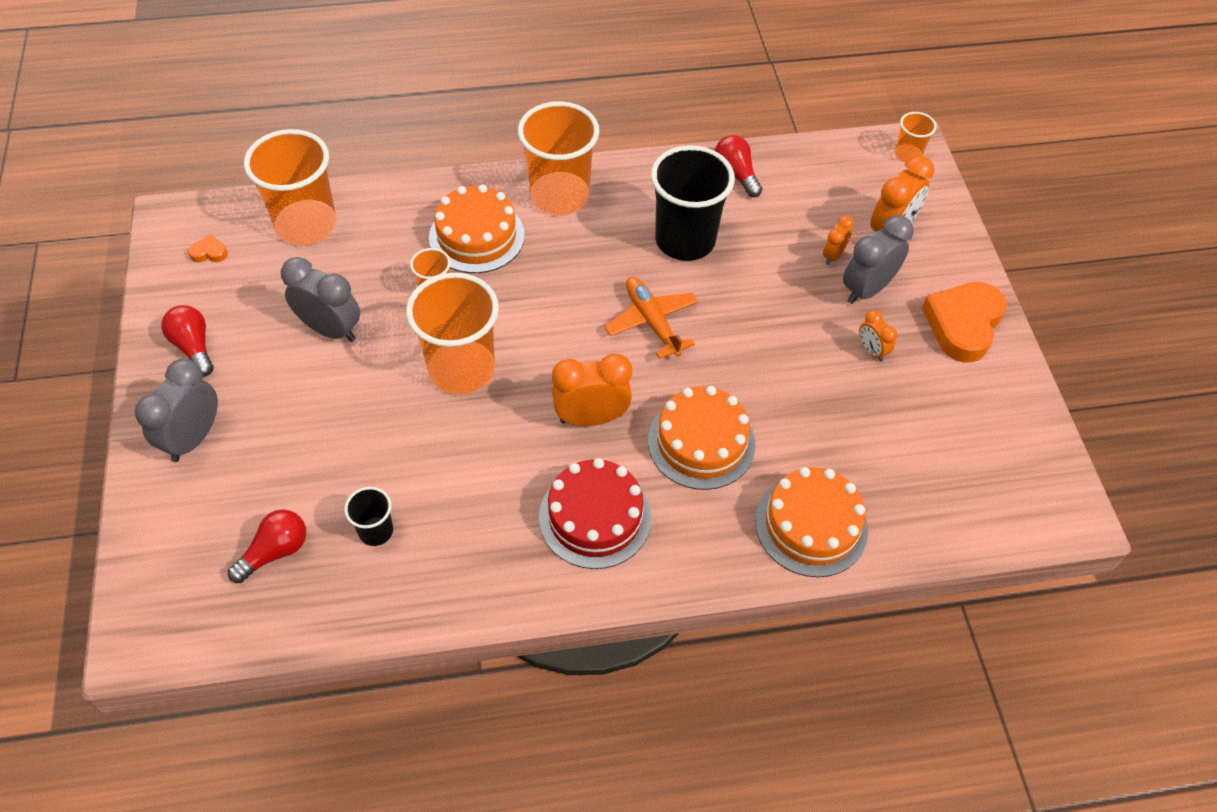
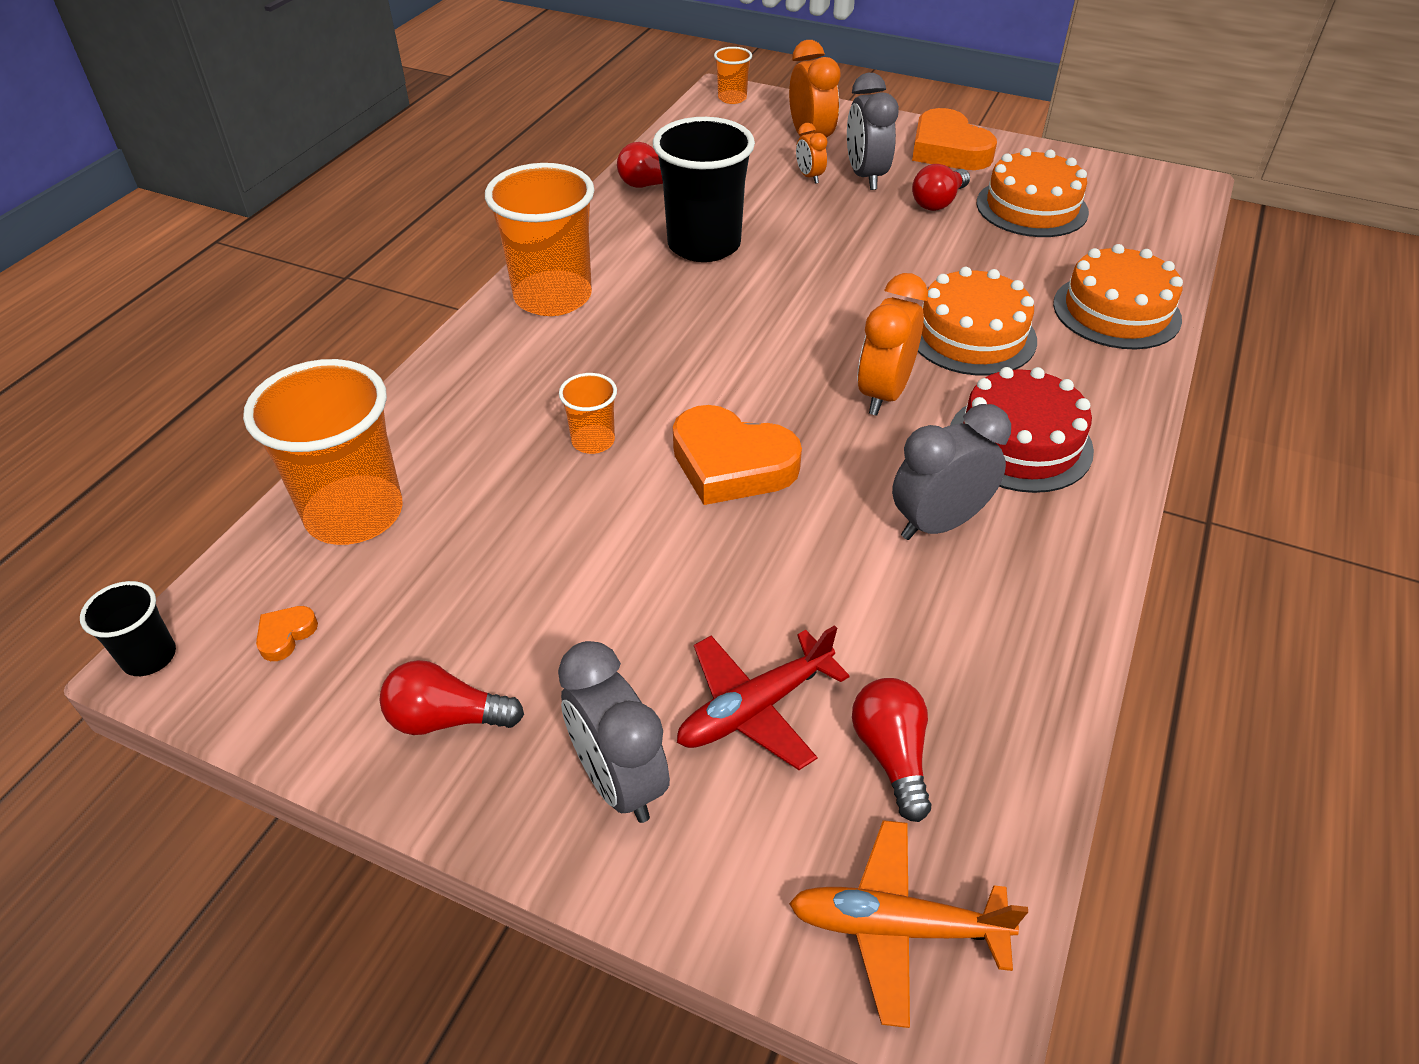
camera: 55 degrees left, 10 degrees down
(273, 473) = (754, 708): none -> red plane
(330, 329) = (559, 556): grey clock -> grey clock (938, 524)
(376, 531) = (923, 634): black cup -> black cup (149, 657)
(461, 369) = (731, 464): orange cup -> orange heart
(476, 236) = (543, 377): orange cake -> orange cake (1031, 207)
(652, 321) = (790, 305): orange plane -> orange plane (896, 926)
(871, 351) = (938, 202): orange clock -> red light bulb

